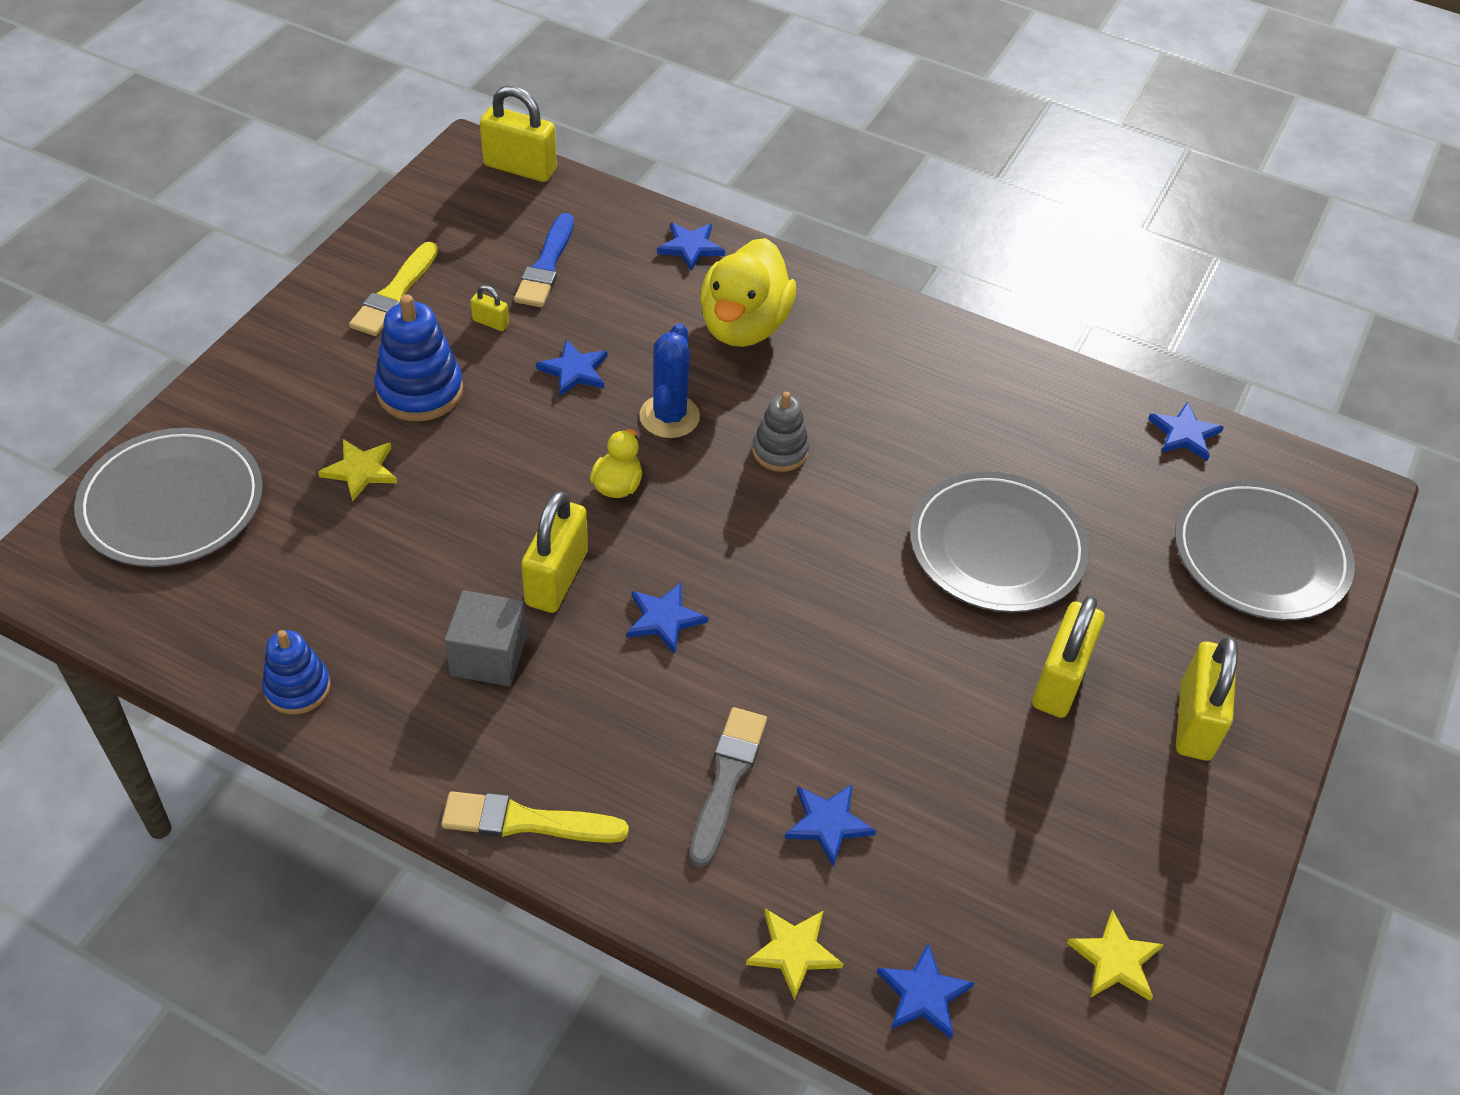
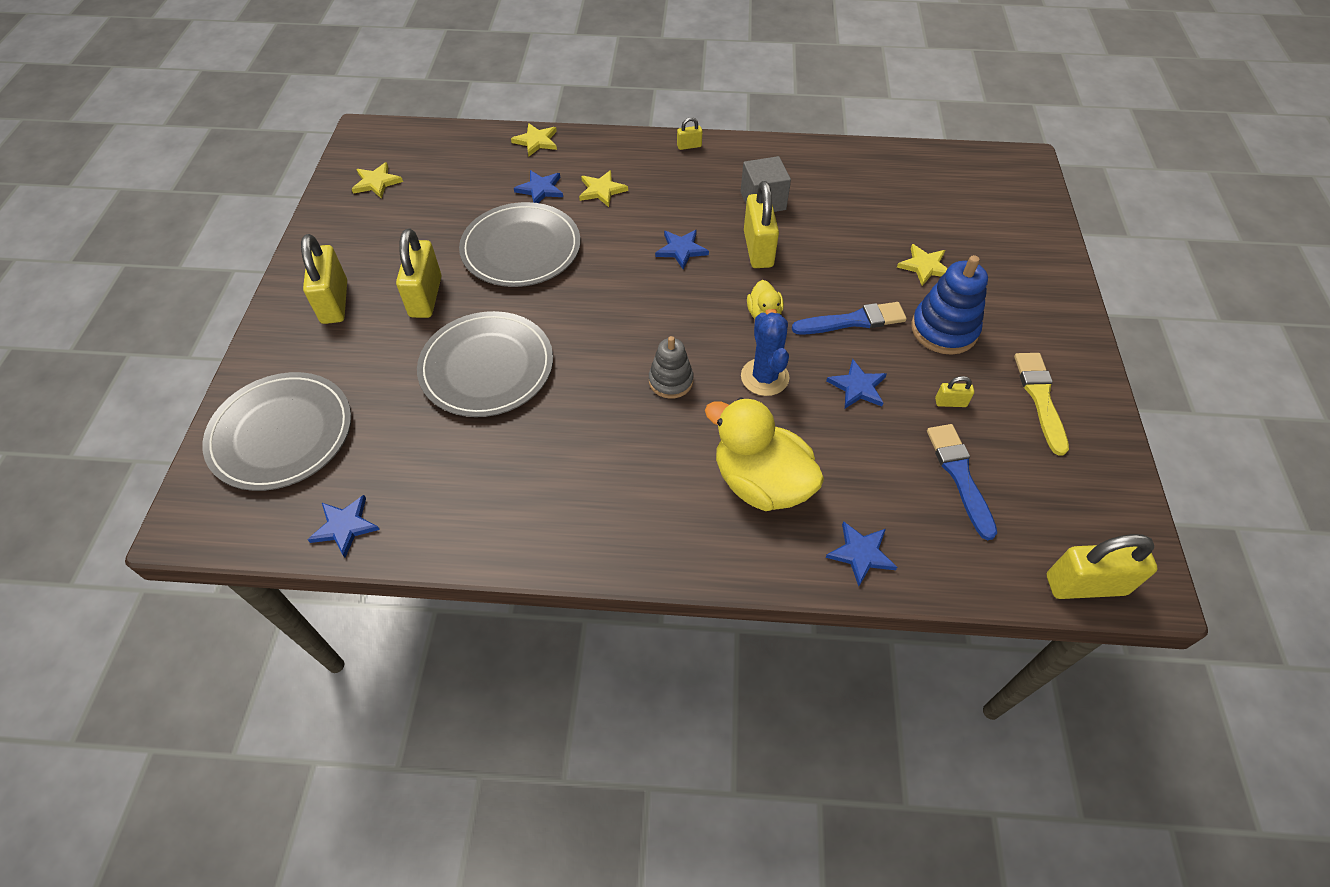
camera: 160 degrees right, 5 degrees up
(172, 502) = (1003, 212): grey plate -> grey plate (521, 249)
(297, 688) = (843, 158): blue stacking toy -> none
(515, 439) = (853, 321): none -> blue brush
(526, 821) = (689, 146): yellow brush -> yellow padlock
(727, 779) = (602, 190): grey brush -> yellow star
(744, 326) = (761, 482): yellow duck -> yellow duck turned 45 degrees counterclockwise
(923, 994) = (470, 145): blue star -> none

